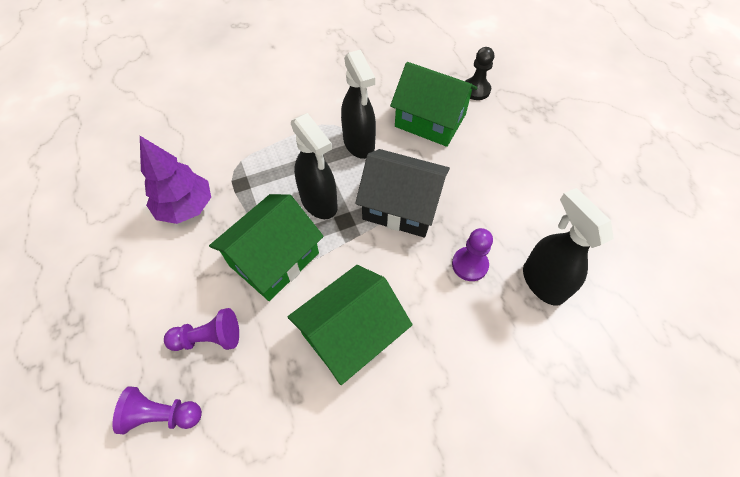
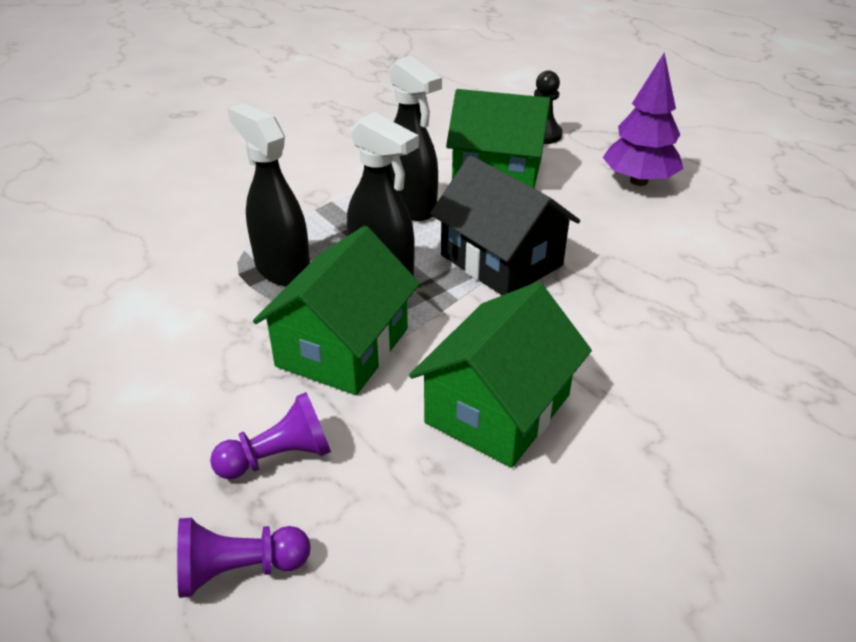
camera: 15 degrees left, 20 degrees down
(186, 207) = (178, 313): purple tree -> purple tree (638, 181)
(401, 206) = (501, 260): black house -> black house turned 45 degrees clockwise
(469, 264) = (625, 303): purple pawn -> none
(542, 282) = (729, 304): black spray bottle -> black spray bottle (282, 269)

